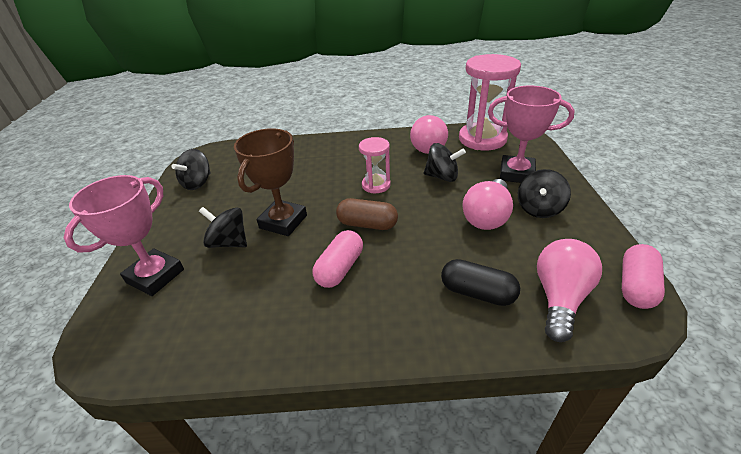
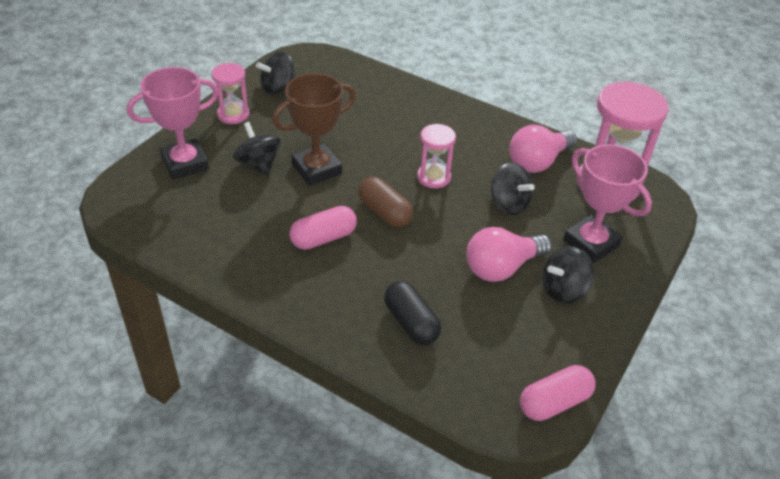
camera: 30 degrees right, 5 degrees up
(173, 217) = (233, 115): none -> pink hourglass
(559, 298) = (474, 368): pink light bulb -> none

